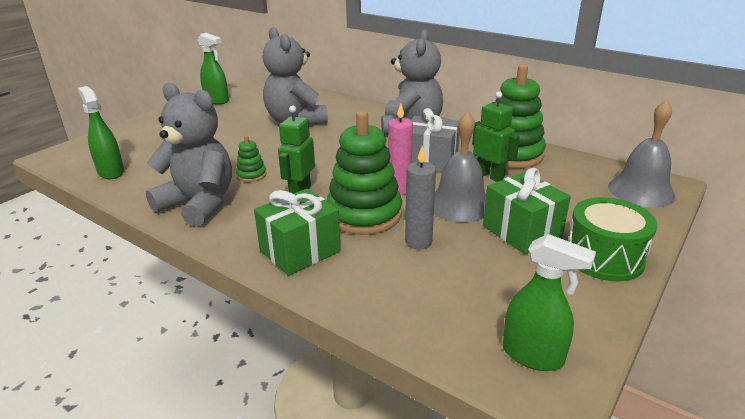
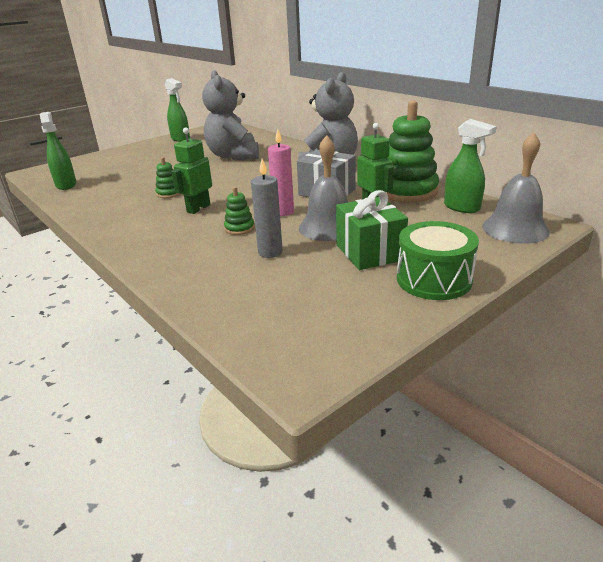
camera: 15 degrees right, 0 degrees up
(199, 204) = (114, 211): grey teddy bear -> none
(300, 251) = (167, 250): green gift -> none
(364, 214) = (239, 228): green stacking toy -> green stacking toy, size x0.45
(533, 356) = (306, 348): green spray bottle -> green spray bottle (462, 207)

